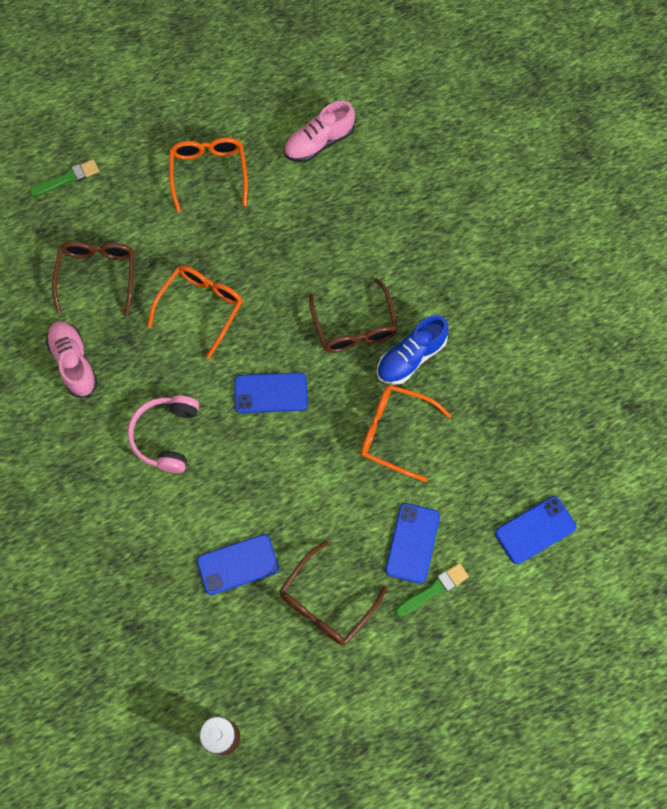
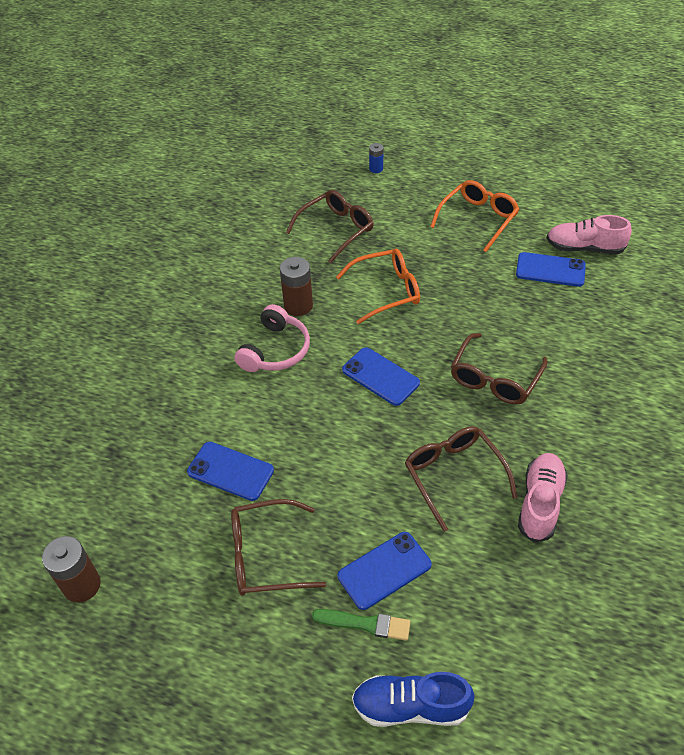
camera: 45 degrees right, 20 degrees down
(67, 178) = (376, 169): green brush -> blue battery
(74, 363) = (264, 267): pink shoe -> pink shoe (540, 503)
(143, 379) = (298, 306): none -> brown battery
(166, 436) = (275, 350): pink headphones -> pink headphones turned 150 degrees clockwise
(395, 433) = (453, 475): orange glasses -> brown glasses
(411, 357) = (522, 432): blue shoe -> blue shoe (410, 706)
(535, 530) = (511, 655): blue phone -> blue phone (550, 270)

